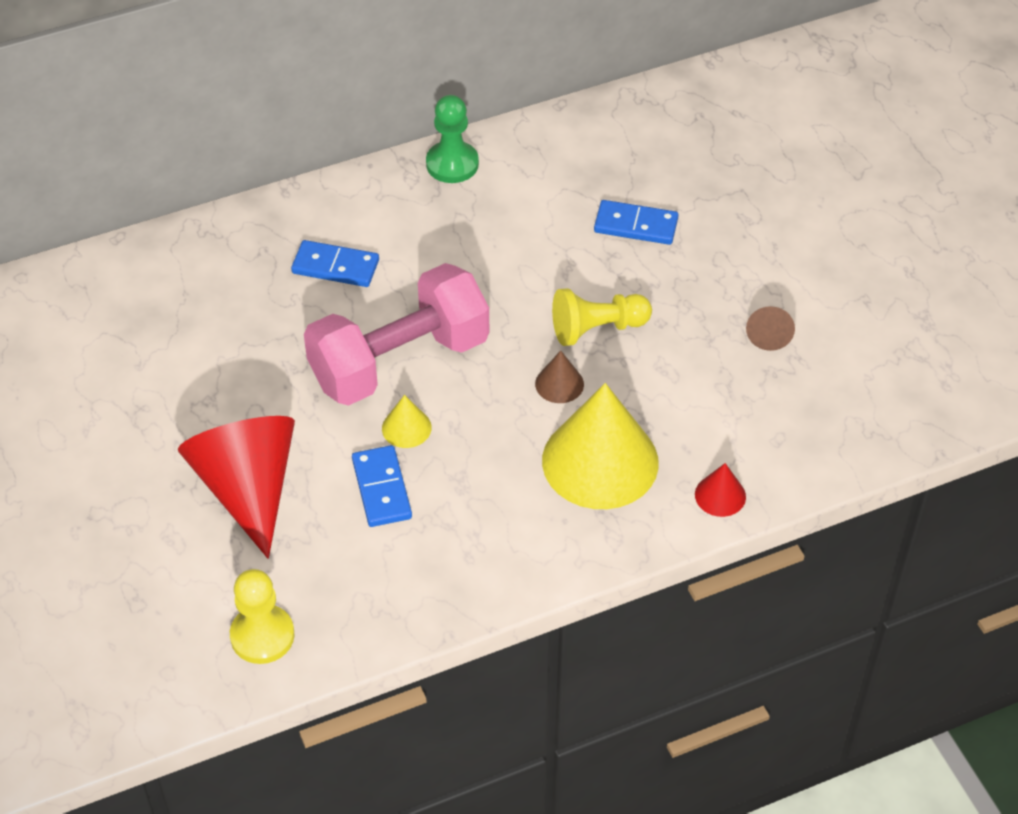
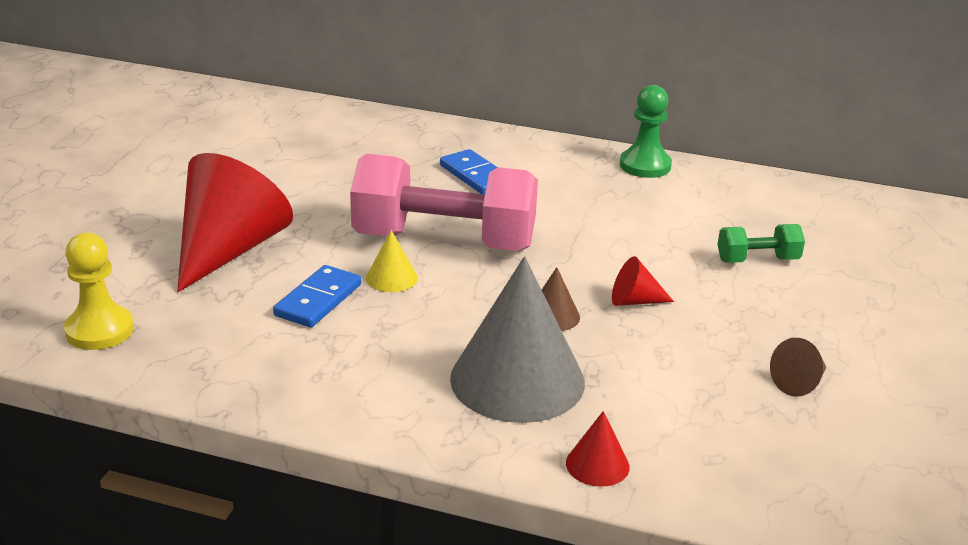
camera: 40 degrees right, 20 degrees down
(597, 329) = (634, 301): yellow pawn -> red cone
(600, 461) = (517, 380): yellow cone -> grey cone
(636, 225) = (757, 260): blue domino -> green dumbbell

